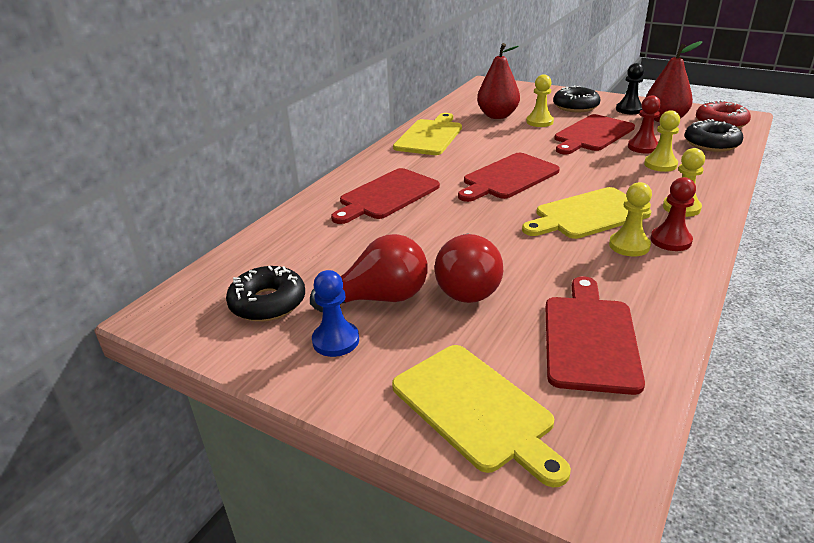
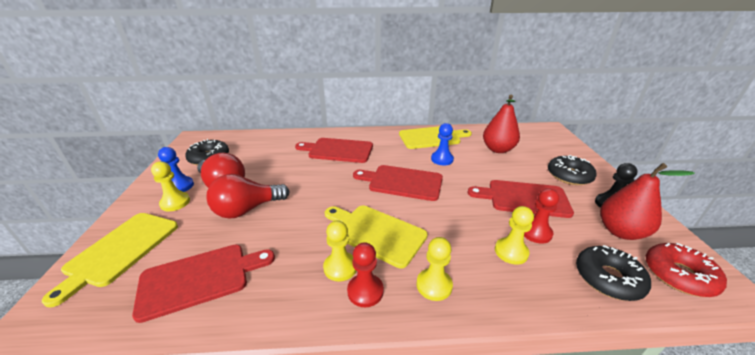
camera: 55 degrees right, 0 degrees up
(485, 145) = (442, 159): none -> blue pawn
(539, 122) = (513, 168): yellow pawn -> yellow pawn (175, 202)

